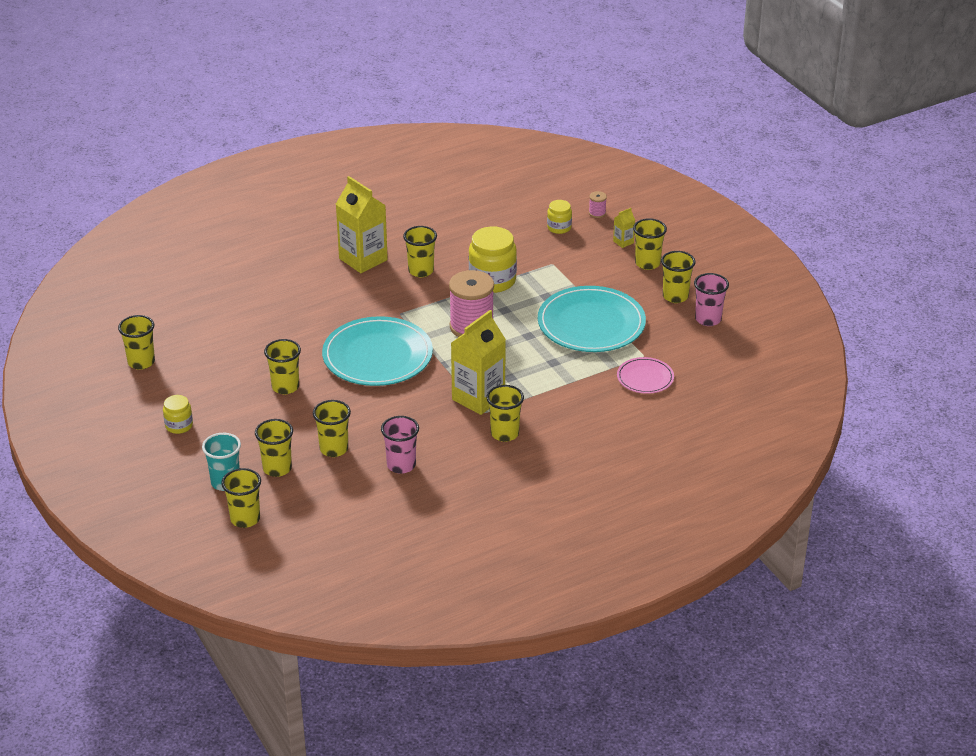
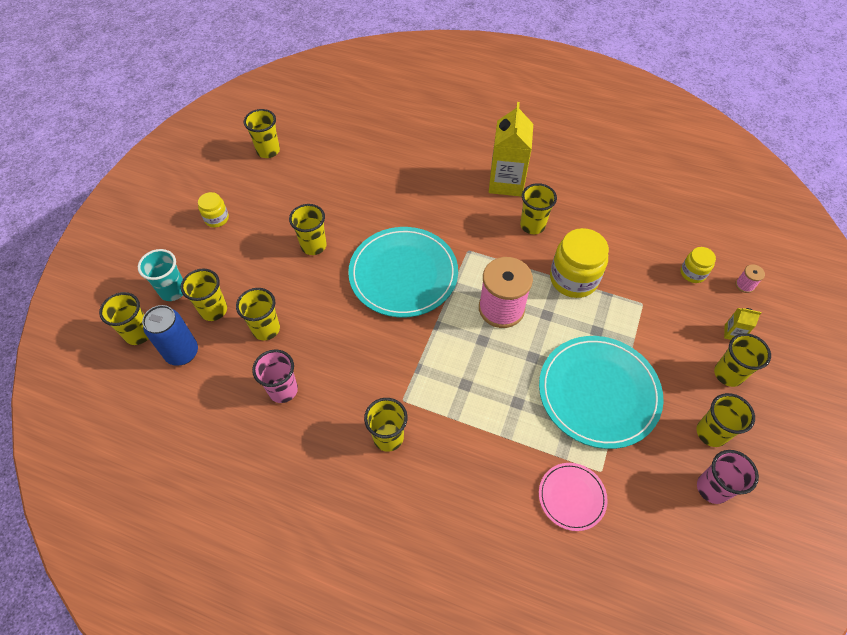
camera: 50 degrees right, 20 degrees up
(297, 502) = (182, 353): none -> blue can
(478, 398) = (416, 381): yellow carton -> none

